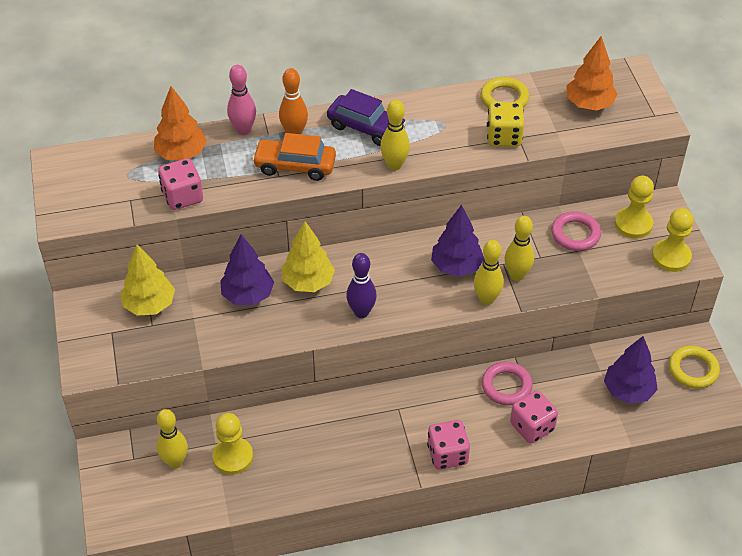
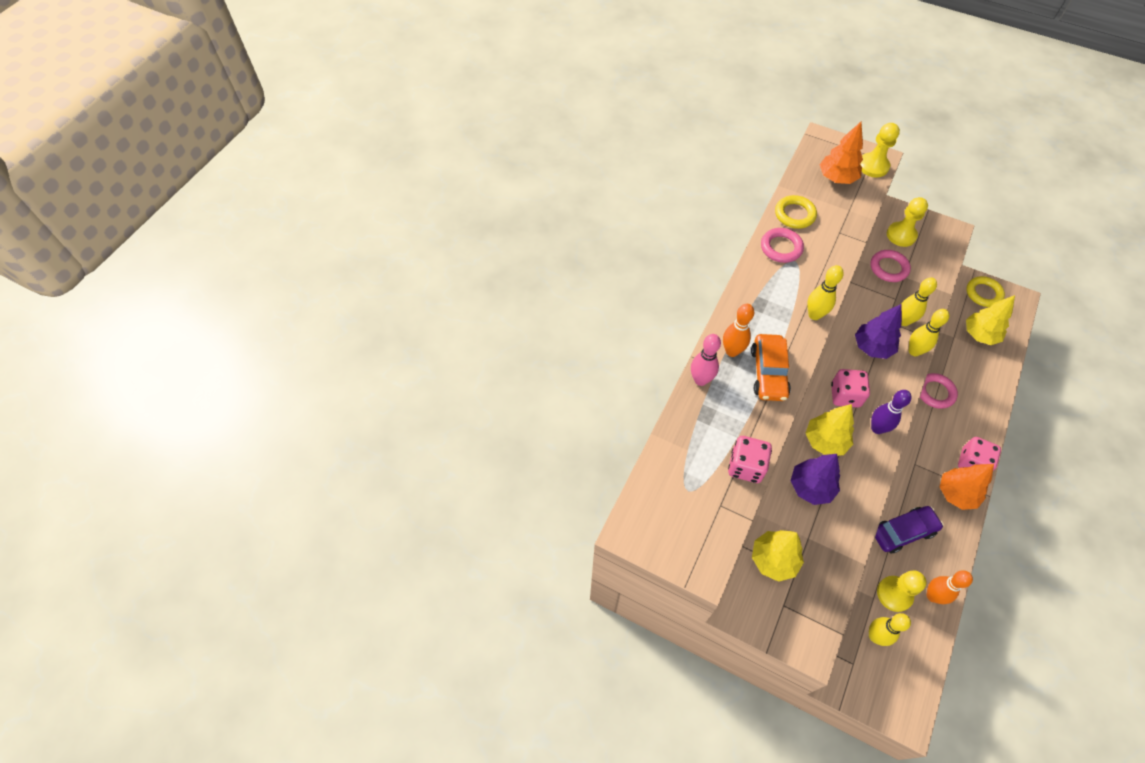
camera: 50 degrees left, 10 degrees up
(181, 154) = (694, 437): orange tree -> orange tree (956, 493)
(258, 488) = (932, 596): none -> orange bowling pin
(295, 166) = (768, 373): orange car -> orange car turned 45 degrees counterclockwise
(366, 128) = (761, 306): purple car -> purple car (903, 532)
(451, 108) = (781, 248): none -> pink ring
(504, 137) = (833, 239): yellow dice -> none
(532, 427) = (977, 402): pink dice -> pink dice (845, 395)
(628, 391) = (979, 335): purple tree -> yellow tree
(671, 257) = (942, 237): yellow pawn -> yellow pawn (873, 166)

